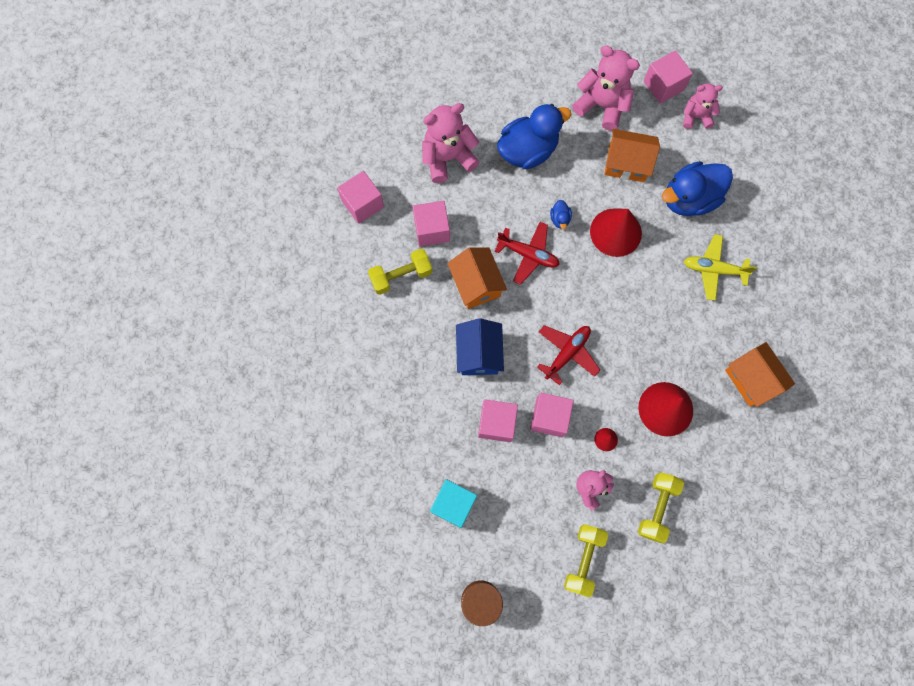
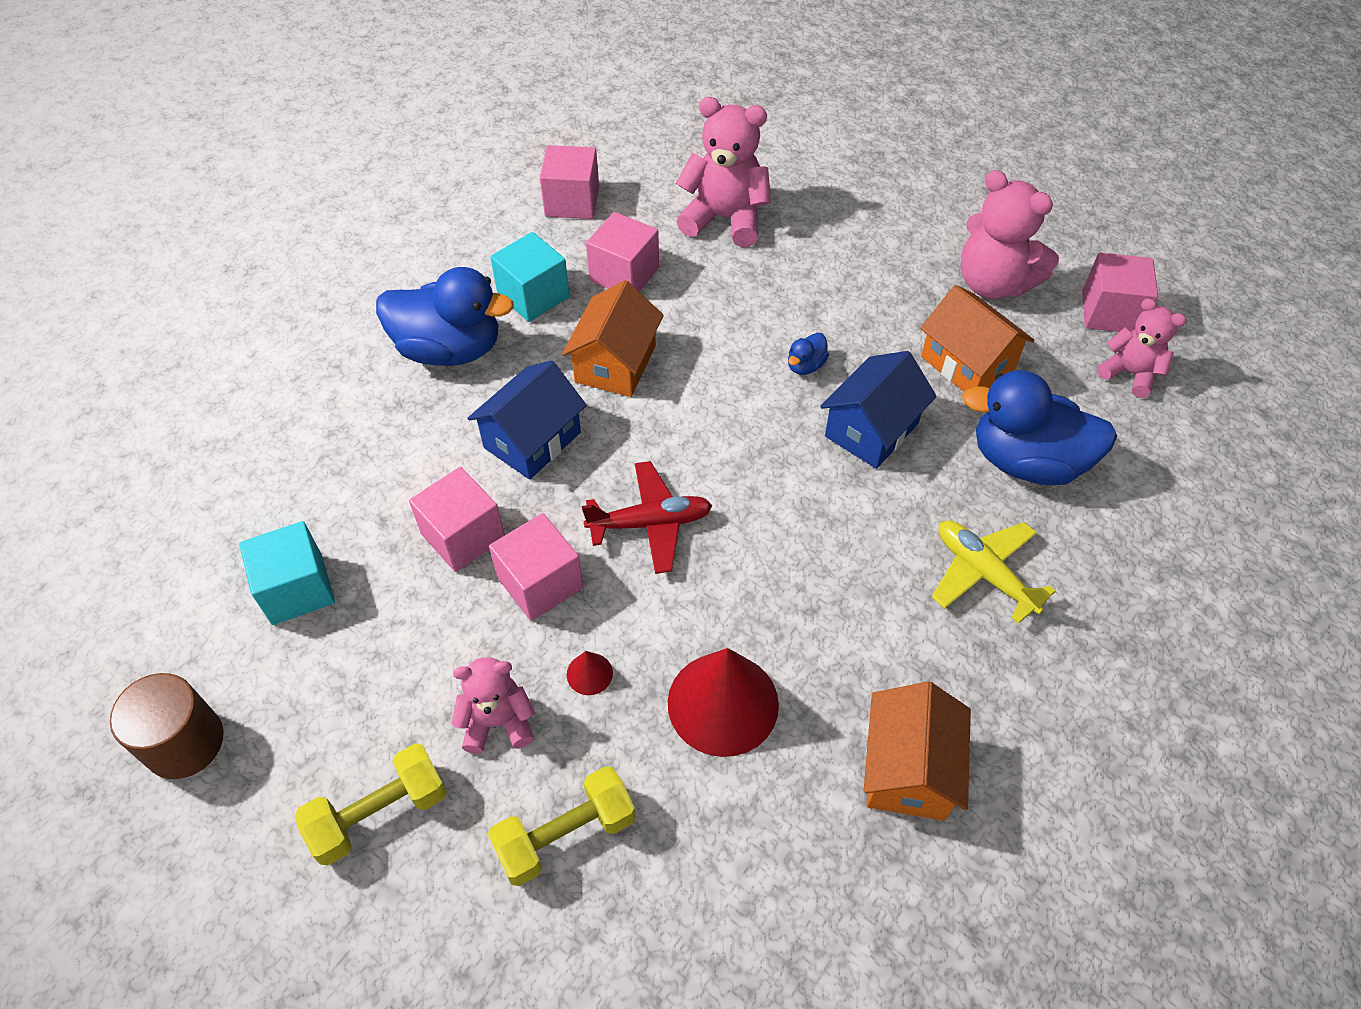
camera: 40 degrees right, 20 degrees down
(401, 276) = (533, 296): yellow dumbbell -> turquoise cube
(528, 151) = (838, 270): blue duck -> blue duck (450, 349)
(528, 254) = (719, 376): red plane -> none
(602, 106) = (993, 283): pink teddy bear -> pink teddy bear turned 150 degrees clockwise
(615, 232) = (871, 430): red cone -> blue house

